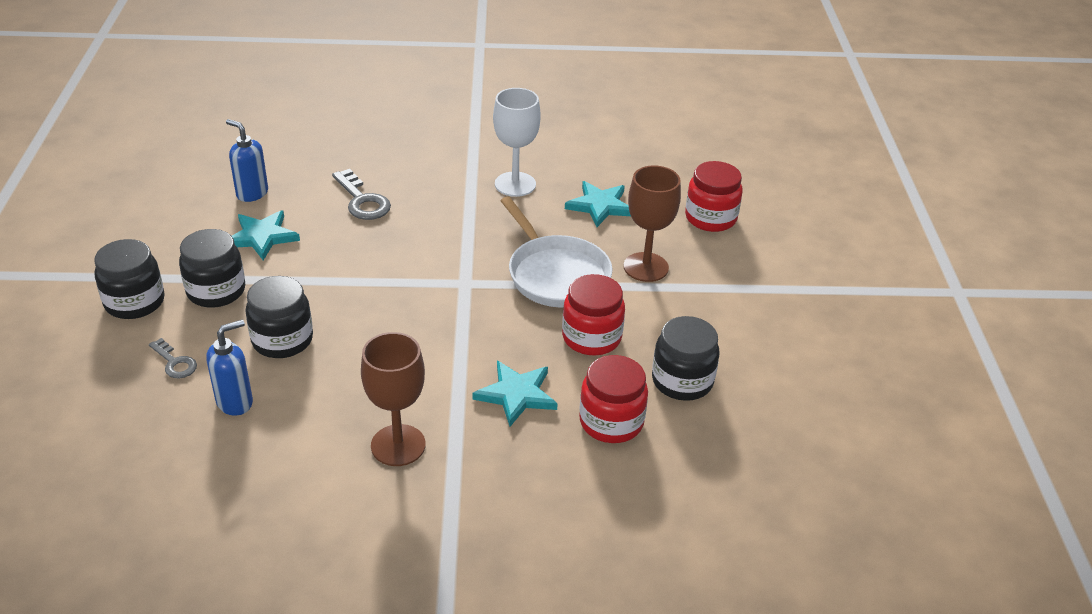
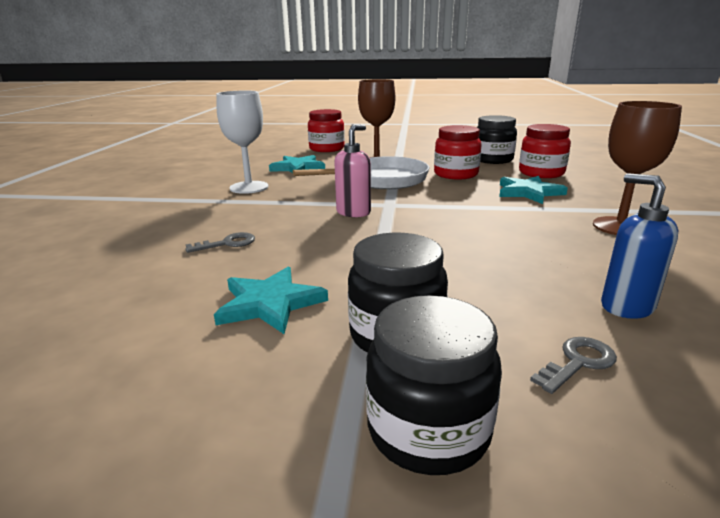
camera: 80 degrees left, 15 degrees down
(252, 193) = (146, 317): blue soap dispenser -> none
(282, 340) = (495, 281): black jar -> none
(362, 200) = (227, 243): grey key -> grey key, size x0.61
(438, 260) = (353, 212): none -> pink soap dispenser

